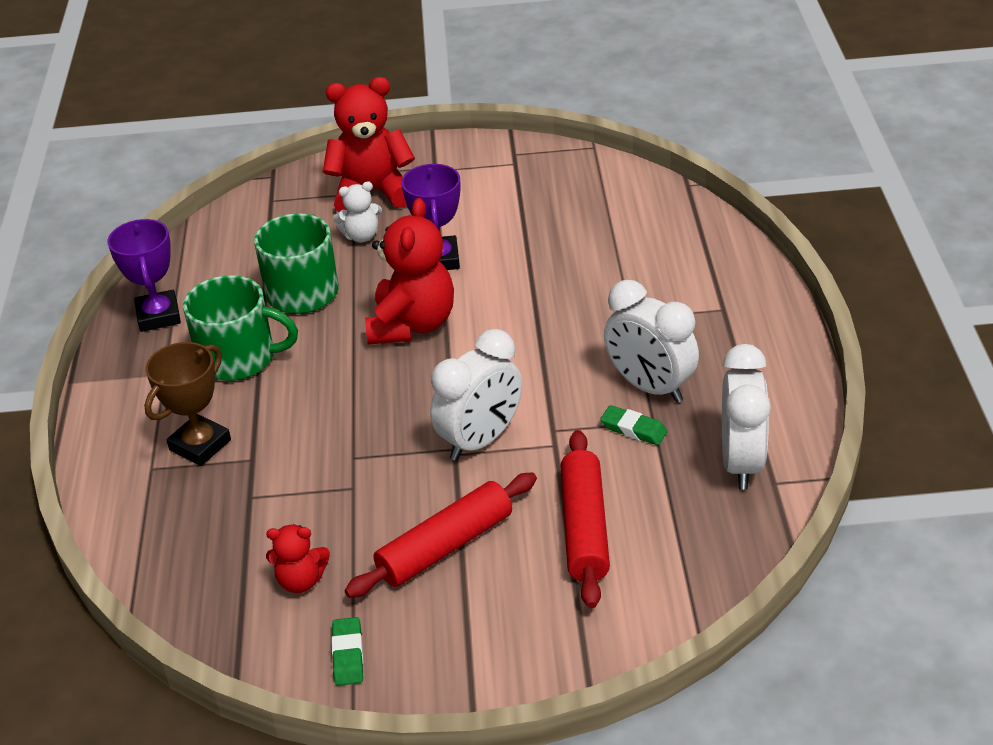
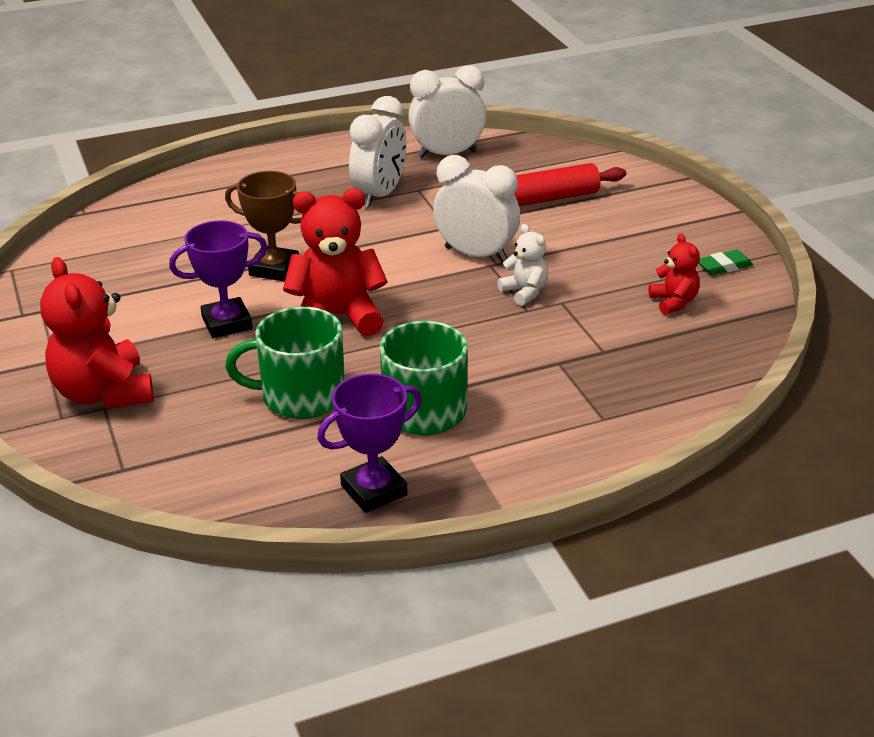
camera: 110 degrees left, 5 degrees down
(200, 445) = (558, 397): brown trophy -> brown trophy (274, 269)
(361, 236) = (192, 381): white teddy bear -> white teddy bear (524, 292)
(445, 546) = (597, 249): red rolling pin -> none
(633, 429) = (431, 195): green eraser -> none

